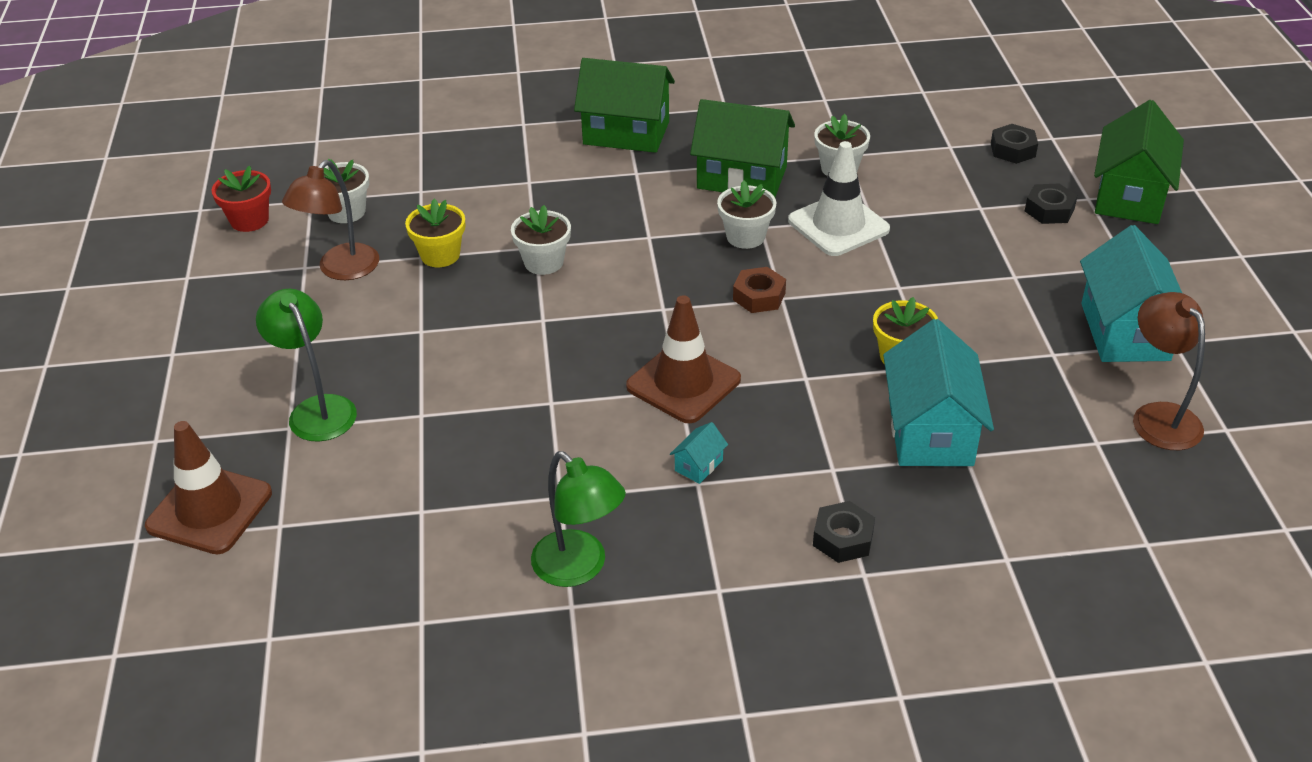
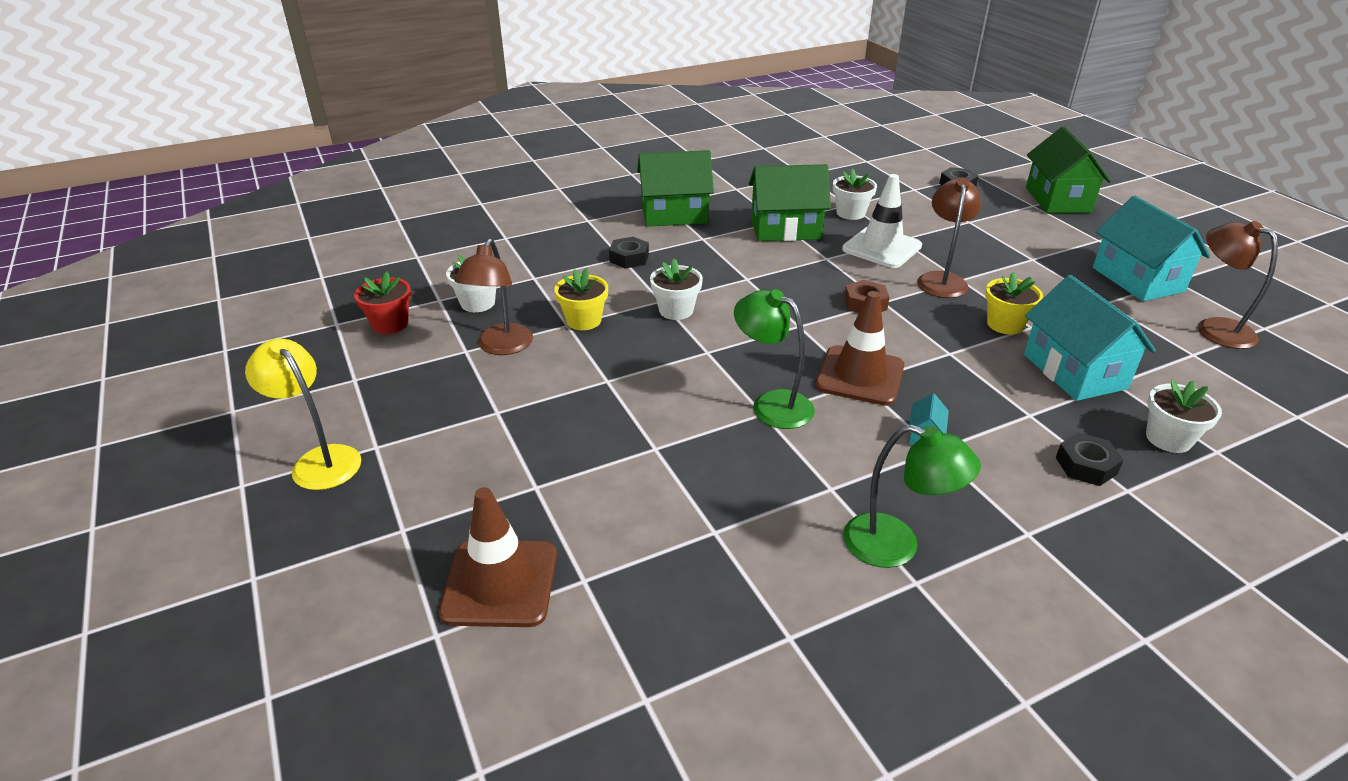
camera: 20 degrees left, 5 degrees down
(118, 356) = (319, 460): none -> yellow lamp
(317, 409) = (553, 465): green lamp -> green lamp (771, 404)
(745, 237) = (821, 266): white flower pot -> white flower pot (1168, 439)
(875, 283) = (941, 280): none -> brown lamp
(1049, 210) = (1015, 216): black nut -> black nut (629, 258)

